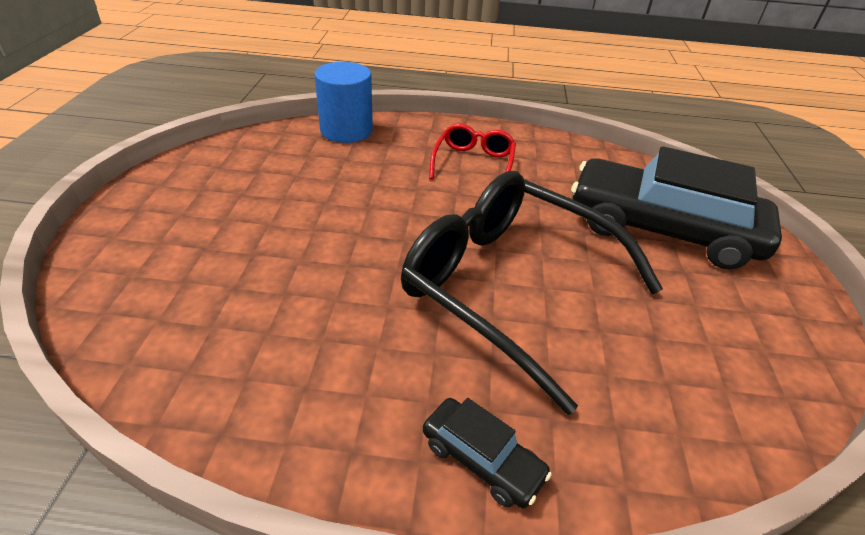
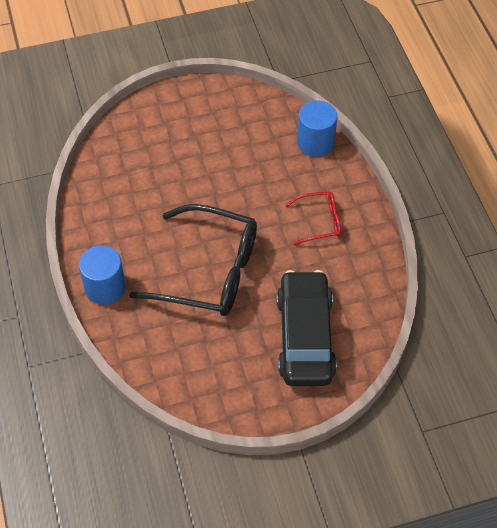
camera: 70 degrees right, 15 degrees up
(482, 459) = (105, 287): black car -> blue cylinder
(509, 286) = (209, 271): black glasses -> black glasses turned 90 degrees clockwise

